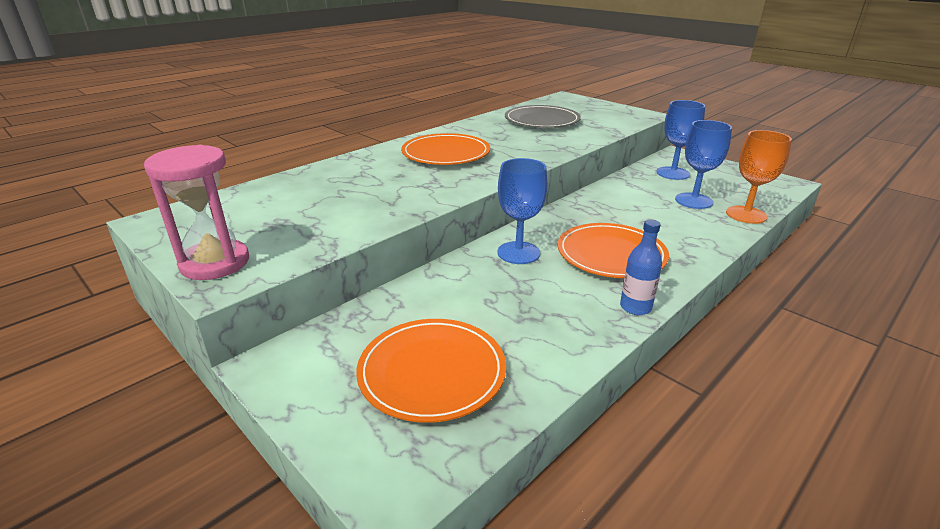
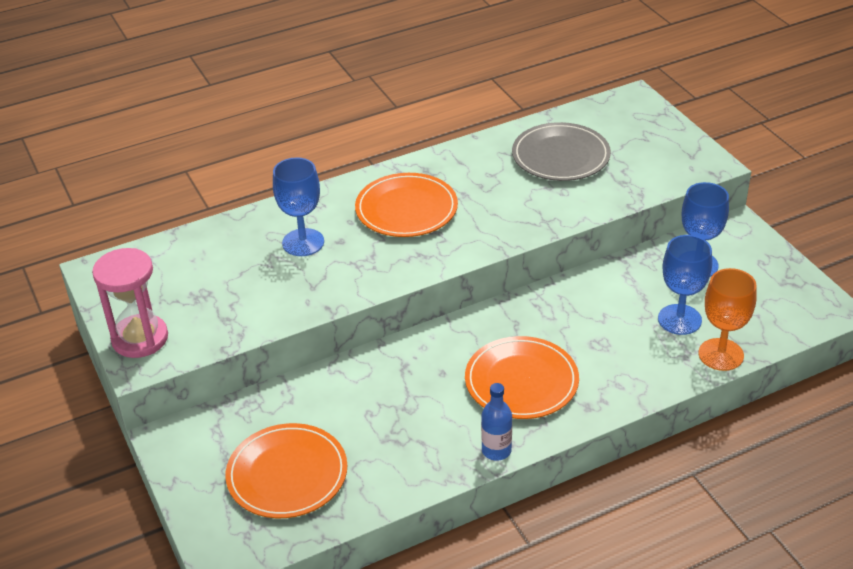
camera: 20 degrees right, 10 degrees up
(518, 253) = (430, 359): blue goblet -> blue goblet (303, 242)

